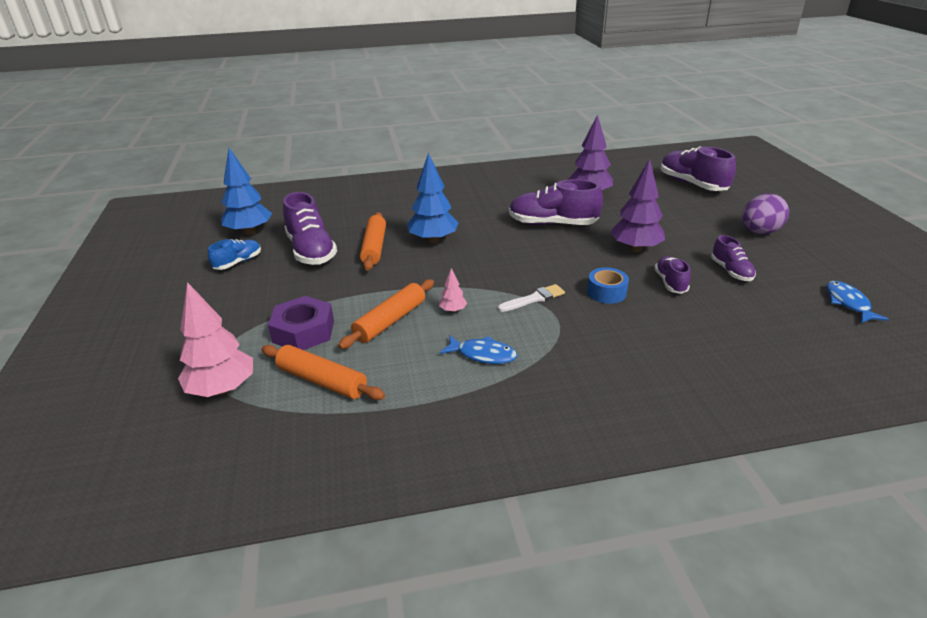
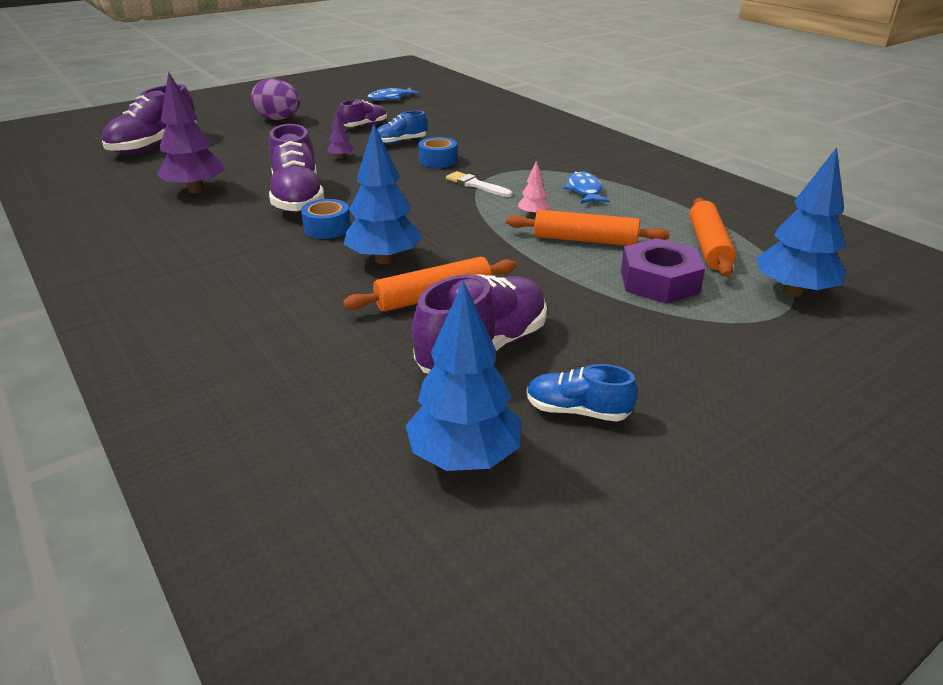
camera: 115 degrees left, 0 degrees up
(222, 389) = (793, 292): pink tree -> blue tree
(494, 228) = (327, 228): none -> blue tape
(635, 249) = (341, 157): purple tree -> purple tree, size x0.46
(670, 283) = (401, 142): purple shoe -> blue shoe

